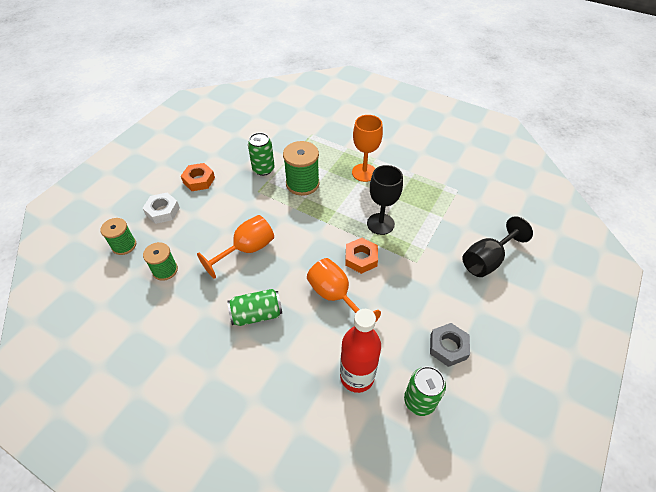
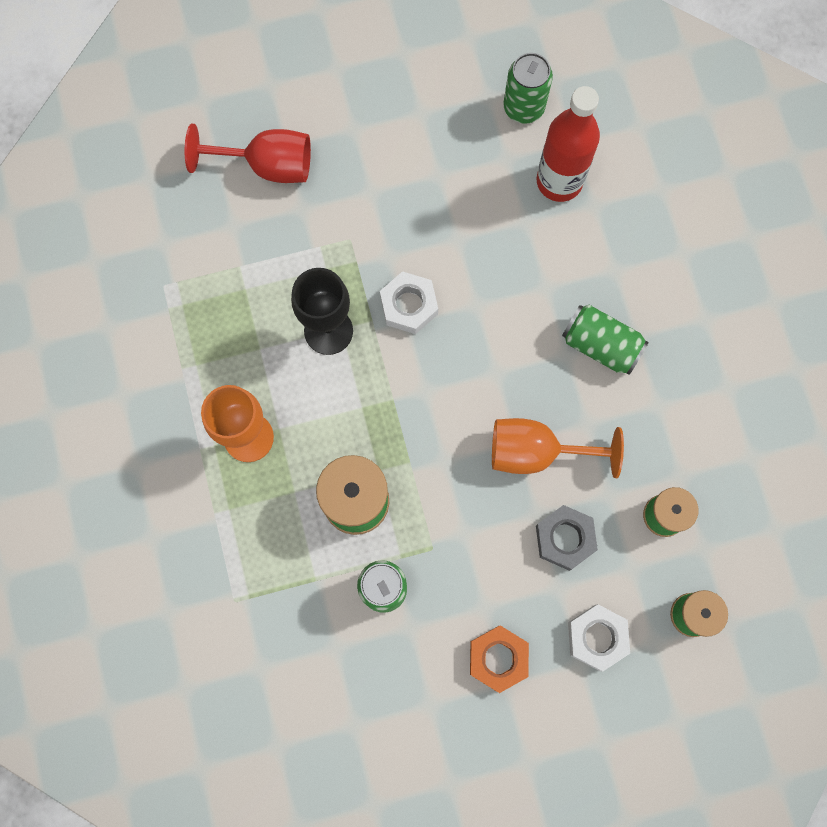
camera: 135 degrees left, 25 degrees up
(335, 296) = (491, 285): orange goblet -> none
(361, 258) = (409, 305): orange nut -> white nut
(448, 347) = (435, 124): grey nut -> grey nut (564, 538)
(487, 260) = (267, 165): black goblet -> red goblet

